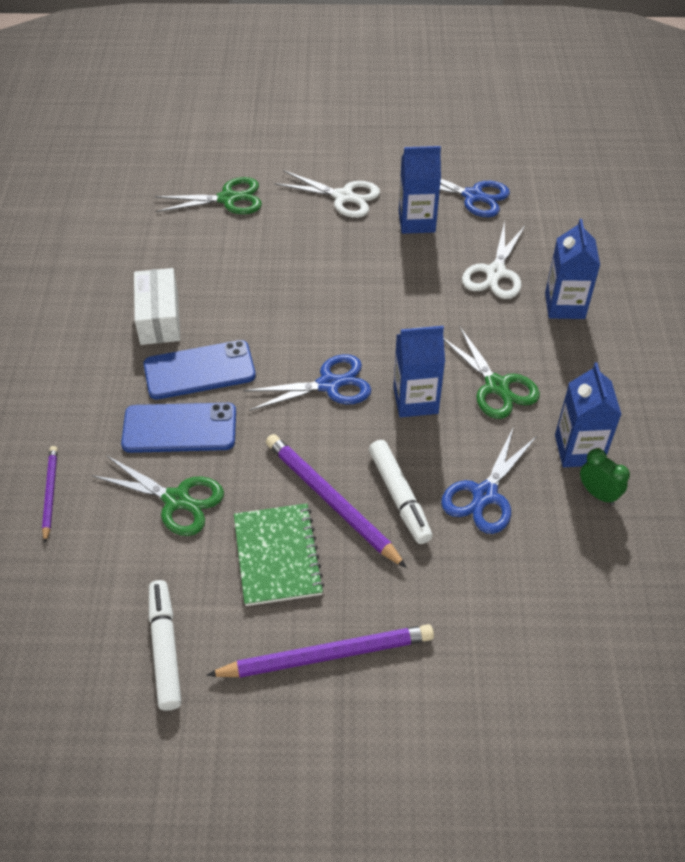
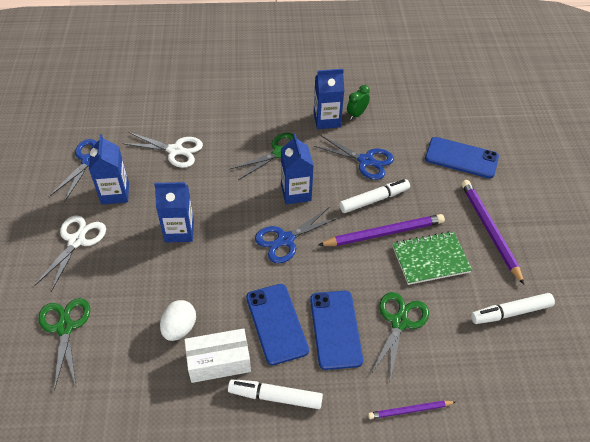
camera: 95 degrees left, 0 degrees up
(103, 365) = (275, 397): none -> white marker
(210, 285) = (179, 328): none -> white egg
(329, 384) = (285, 240): blue scissors -> blue scissors turned 105 degrees counterclockwise
(332, 501) = (384, 233): purple pencil -> purple pencil turned 150 degrees counterclockwise
(499, 645) = (461, 158): none -> blue phone
(564, 306) = (208, 118): blue carton -> blue carton (179, 231)

